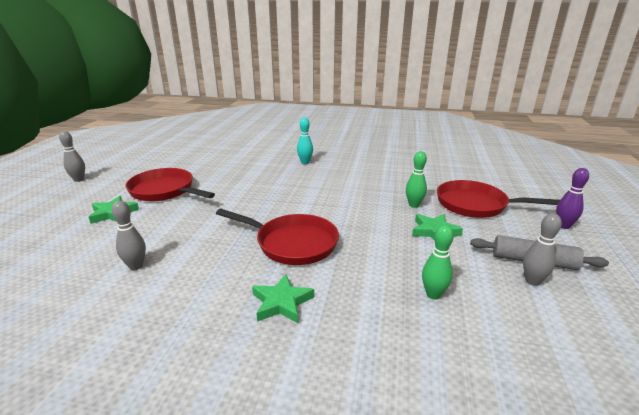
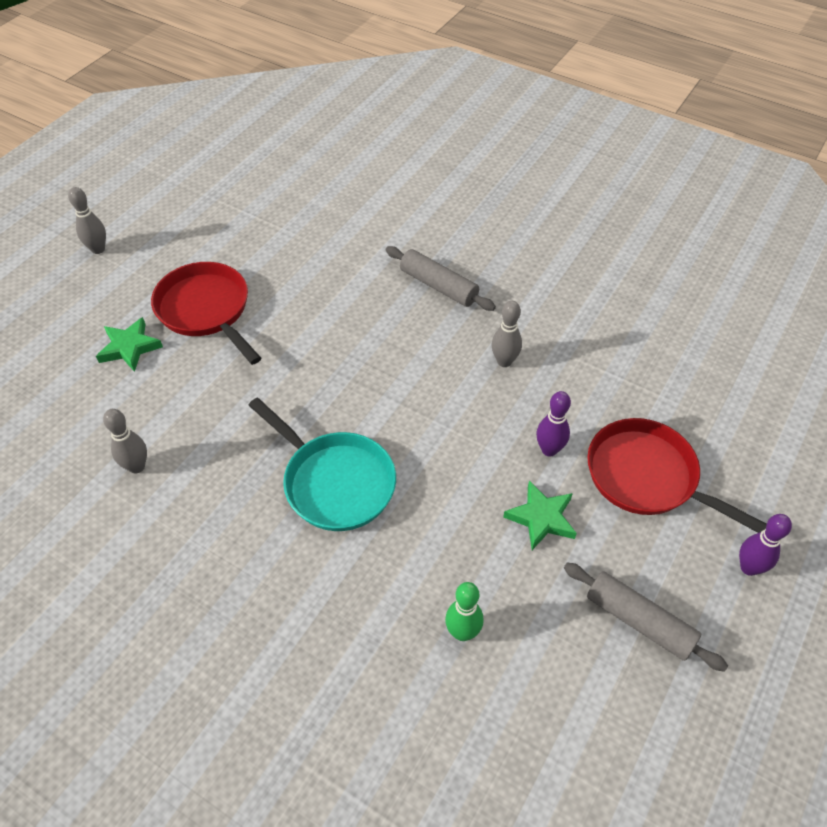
camera: 20 degrees right, 25 degrees up
(281, 302) = (279, 584): green star -> none
(292, 243) = (334, 482): red pan -> turquoise pan
(305, 162) = (438, 286): turquoise bowling pin -> grey rolling pin
(414, 205) = (549, 450): green bowling pin -> purple bowling pin
(532, 281) = (607, 655): grey bowling pin -> grey bowling pin (504, 361)

